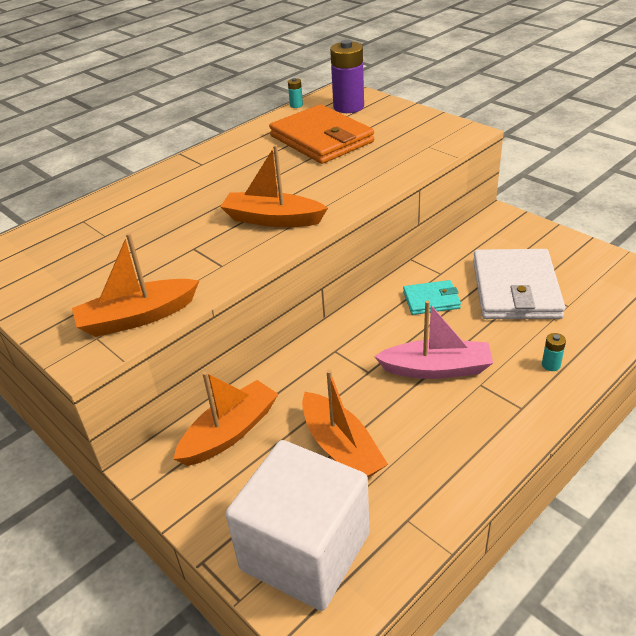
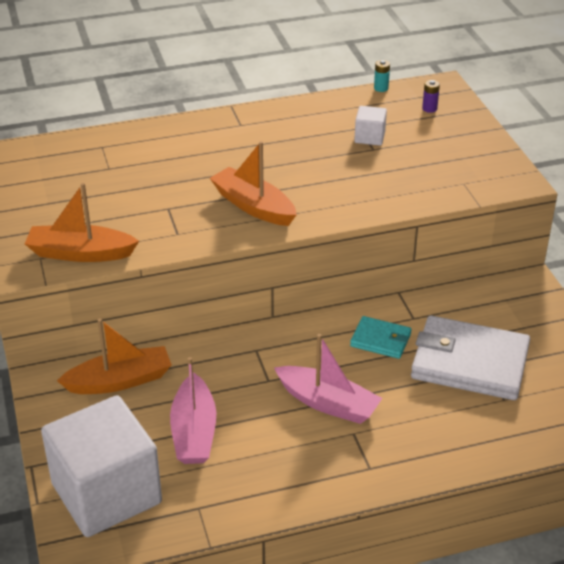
camera: 25 degrees right, 0 degrees up
(321, 139) = (369, 137): orange wallet -> white cube
(341, 448) = (194, 432): orange boat -> pink boat
(348, 107) = (429, 108): purple battery -> purple battery, size x0.43
(515, 289) = (469, 362): white wallet -> white wallet turned 75 degrees clockwise
(551, 365) = (432, 444): turquoise battery -> none

